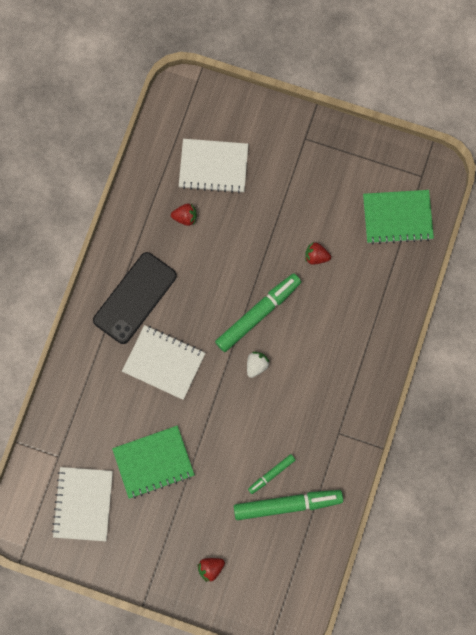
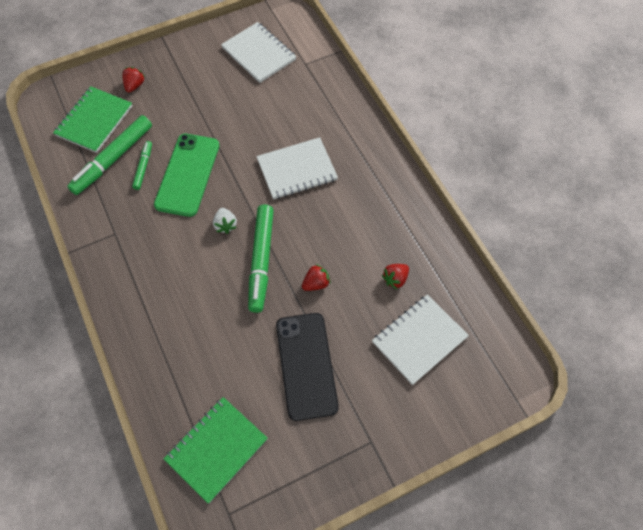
camera: 135 degrees right, 15 degrees down
(135, 298) = (366, 191): black phone -> black phone (306, 365)
(153, 462) = (237, 109): green notebook -> green notebook (94, 121)
(245, 435) = (187, 175): none -> green phone
(316, 256) = (258, 346): red strawberry -> red strawberry (316, 283)

